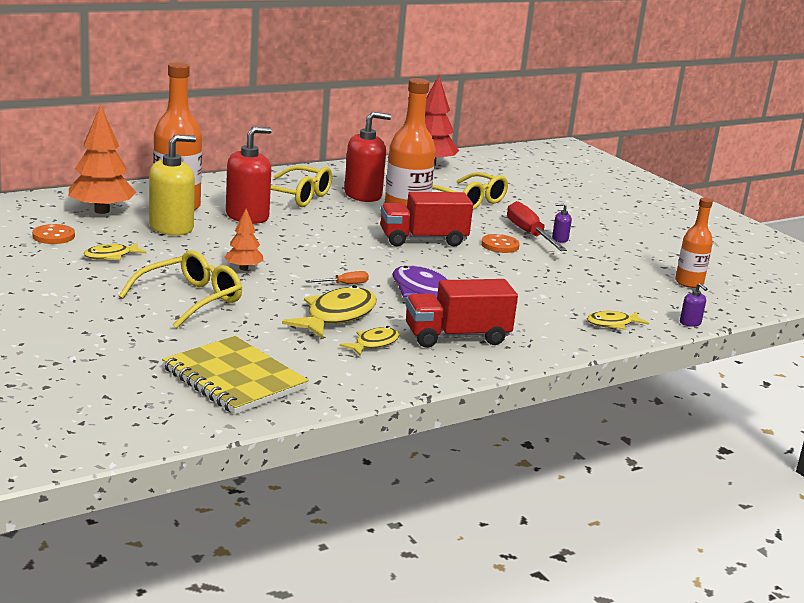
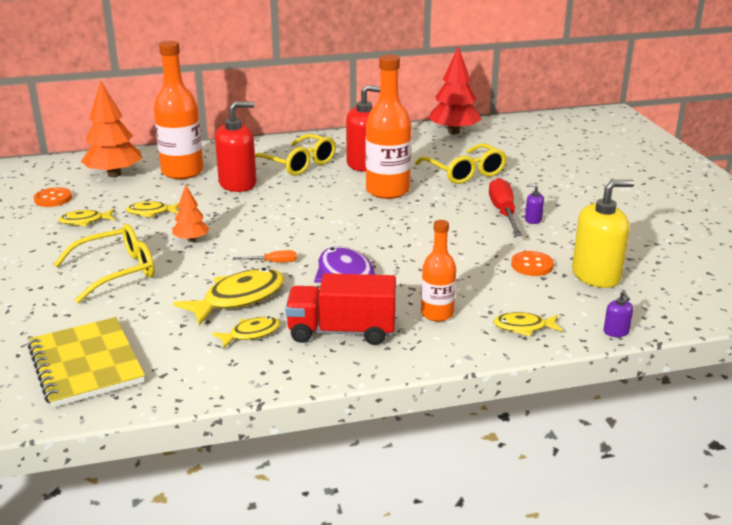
camera: 20 degrees right, 5 degrees up
(171, 228) = (160, 193): yellow soap dispenser -> yellow soap dispenser (596, 275)
(177, 245) = (151, 212): none -> yellow fish
(423, 240) = (388, 215): red truck -> none
(500, 245) = (463, 225): orange button -> orange button (532, 265)
(689, 283) = (646, 280): orange bottle -> orange bottle (437, 314)

